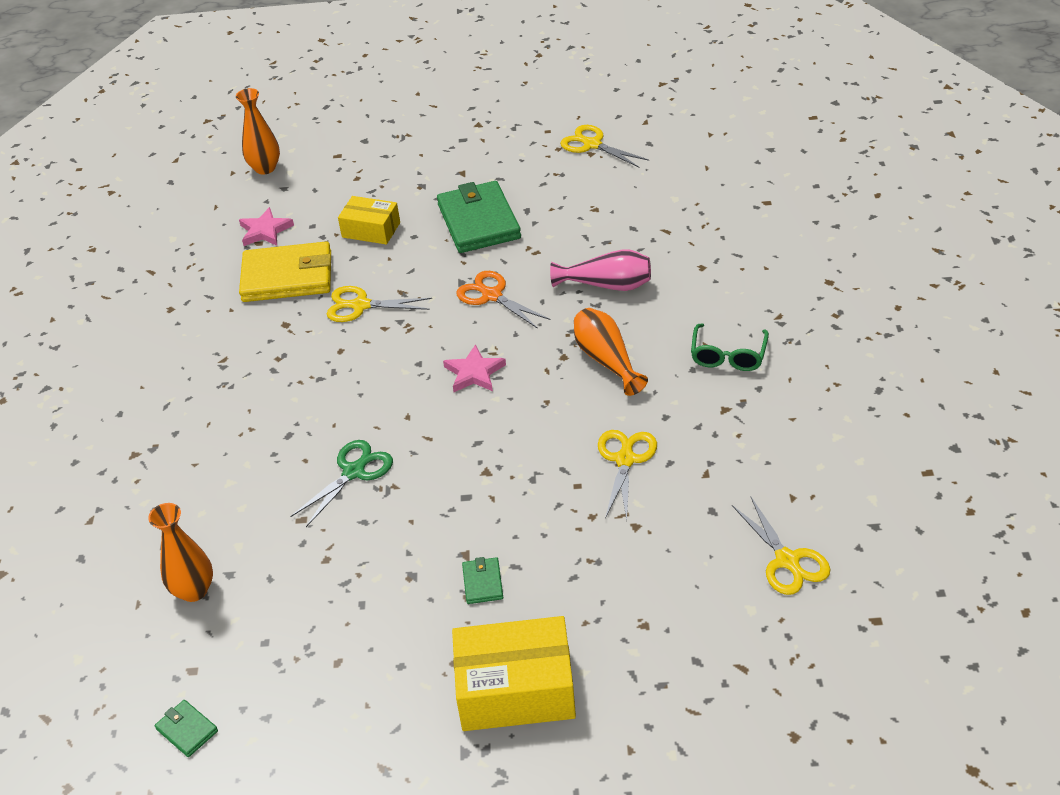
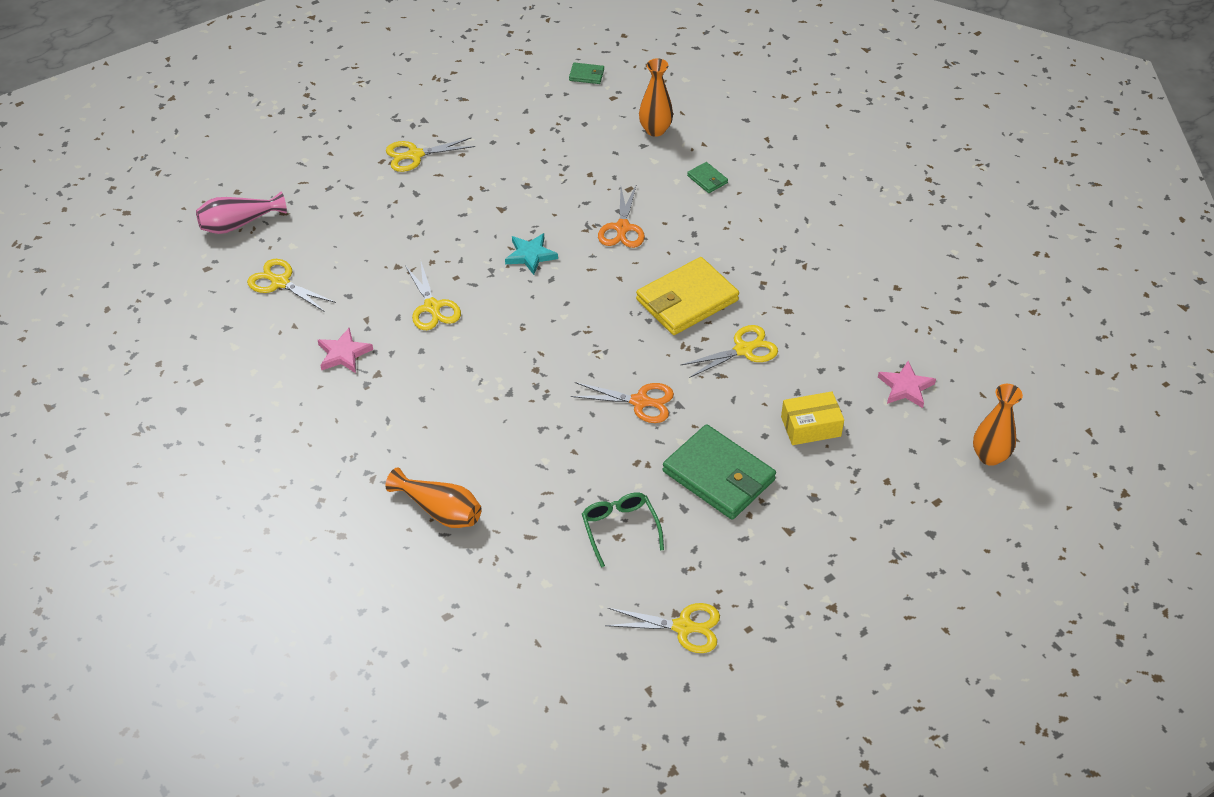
camera: 145 degrees right, 5 degrees up
(287, 277) = (834, 351): yellow wallet -> yellow wallet (687, 300)
(354, 472) = (622, 228): green scissors -> orange scissors
(474, 373) = (597, 329): pink star -> pink star (343, 354)
(477, 479) = (530, 255): none -> turquoise star
(482, 583) = (477, 198): green wallet -> green wallet (707, 179)
(515, 689) = (415, 155): yellow box -> yellow scissors
(606, 360) = (498, 379): orange vase -> orange vase (440, 510)
(607, 285) = (545, 452): pink vase -> pink vase (239, 224)
(728, 356) = (398, 422): green glasses -> green glasses (620, 528)

